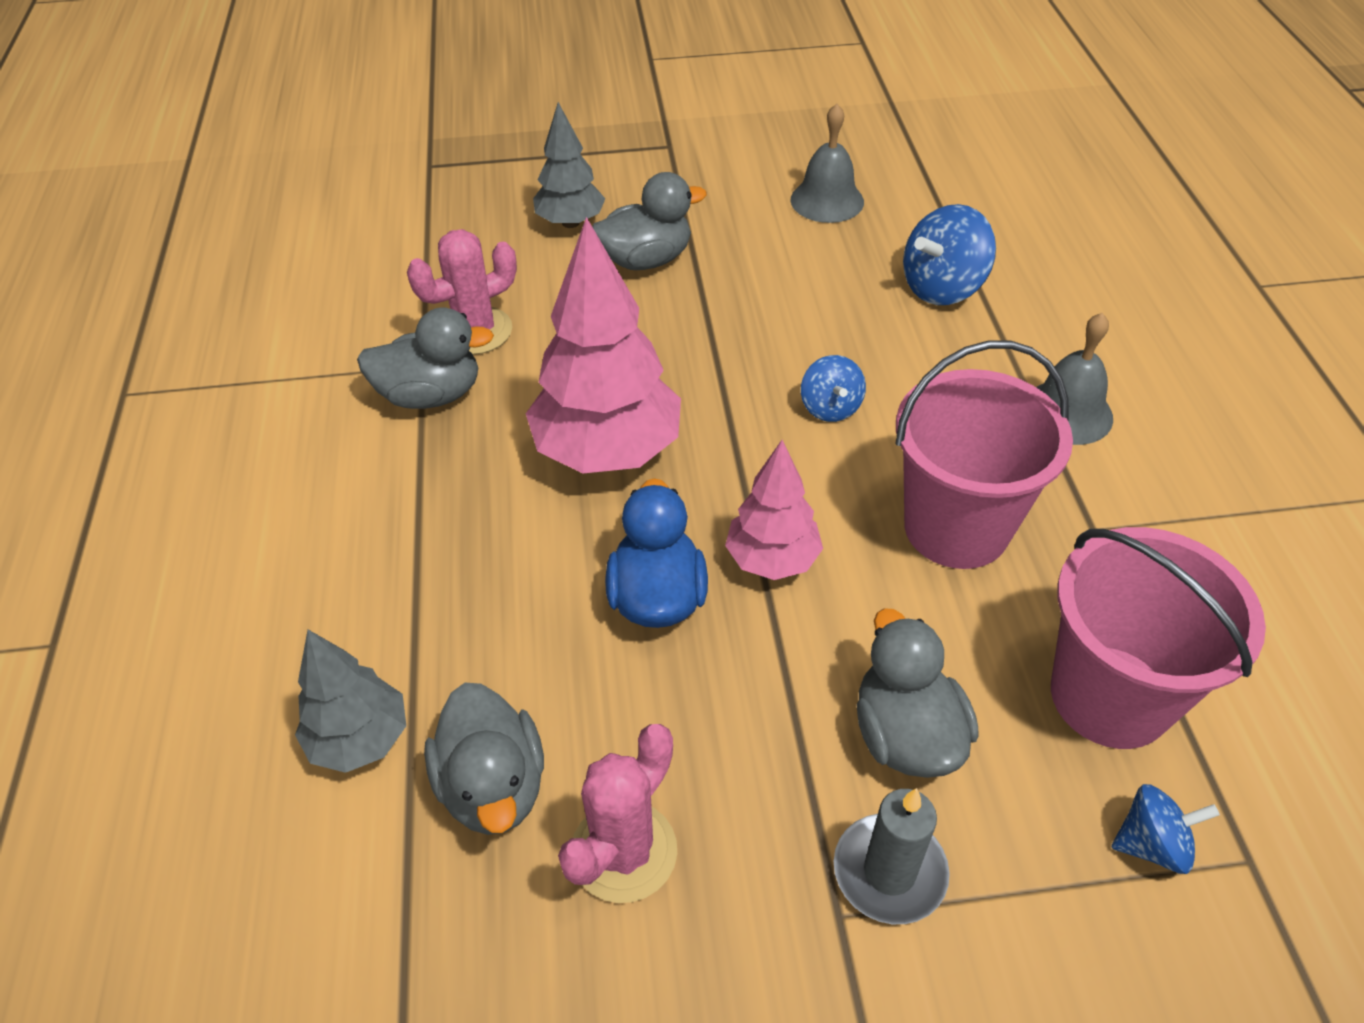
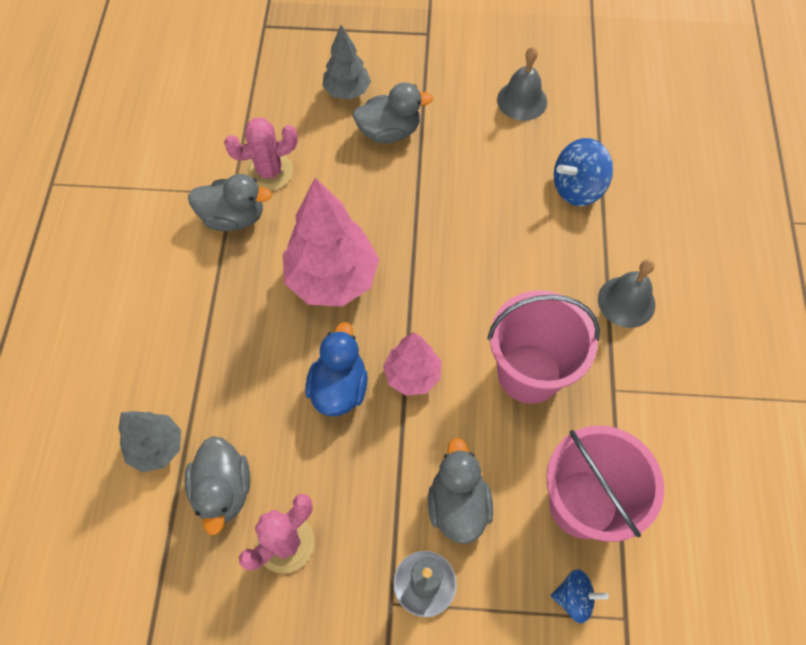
camera: 10 degrees right, 15 degrees up
(830, 407) = (477, 271): blue spinning top -> none

